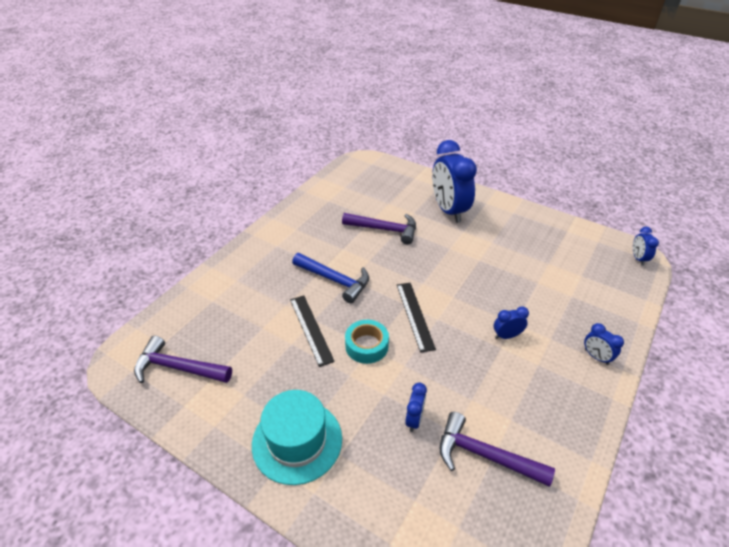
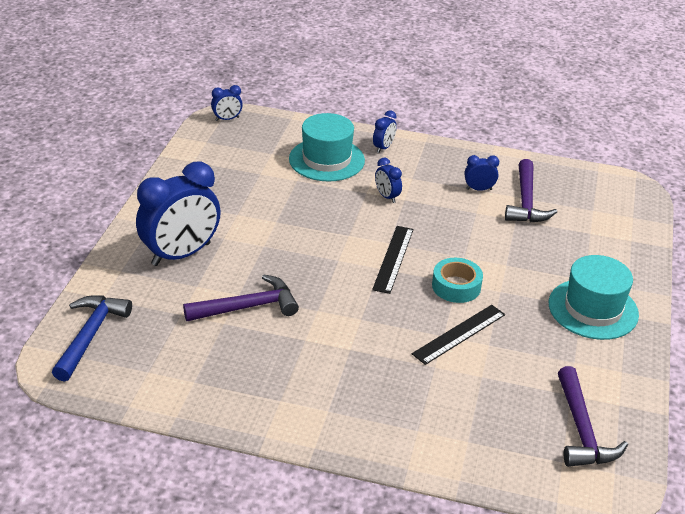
camera: 110 degrees left, 5 degrees down
(334, 280) = (370, 333): blue hammer -> blue hammer (90, 335)
(384, 230) = (247, 307): purple hammer -> purple hammer turned 75 degrees clockwise
(414, 419) = (520, 242): blue clock -> blue clock (479, 189)
(415, 315) = (393, 259): black ruler -> black ruler turned 45 degrees counterclockwise
(571, 308) = (326, 160): none -> turquoise hat

